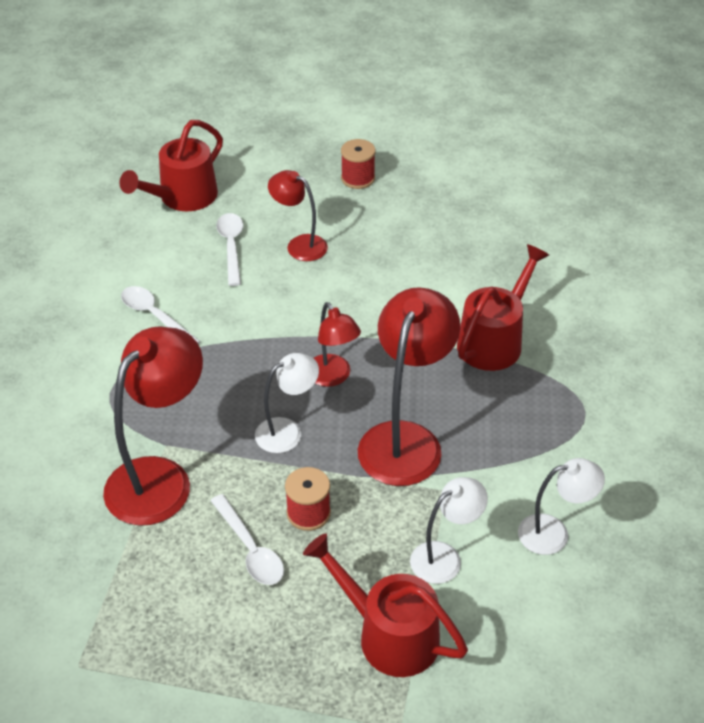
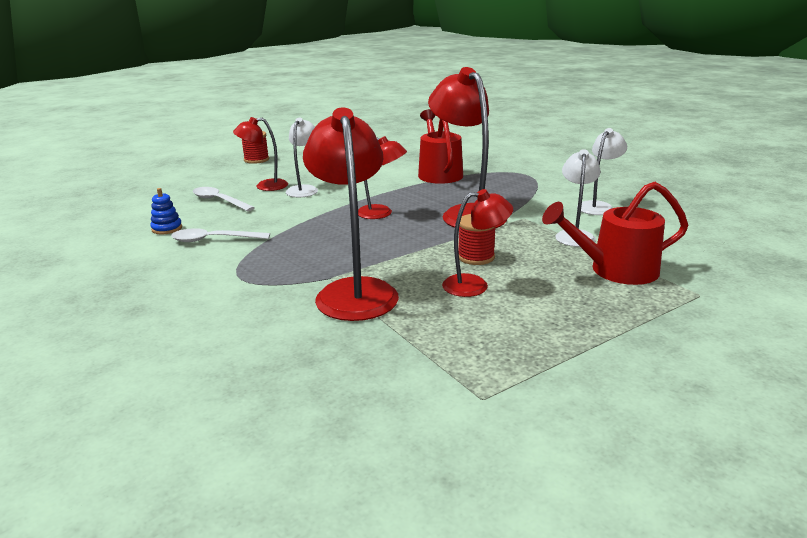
camera: 45 degrees left, 20 degrees down
(143, 269) = (167, 228): none -> blue stacking toy
(182, 198) = (146, 198): red watering can -> none
(250, 549) = (475, 285): white spoon -> red lamp
(287, 431) = (397, 239): white lamp -> white lamp (304, 189)

